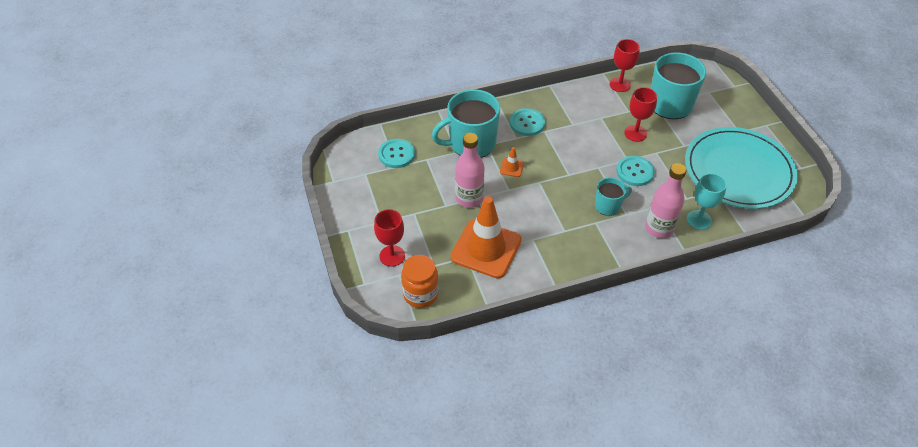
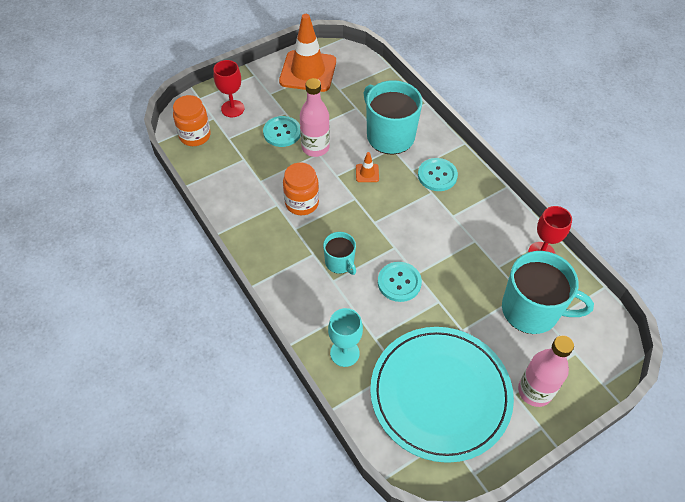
camera: 75 degrees right, 5 degrees up
(396, 154) = (354, 86): turquoise button -> turquoise button (282, 132)
(486, 249) = (256, 171): orange traffic cone -> orange traffic cone (308, 71)
(535, 220) = (302, 203): none -> orange jar
(635, 133) = (462, 277): red goblet -> none
(659, 228) = (321, 313): pink bottle -> pink bottle (535, 391)

